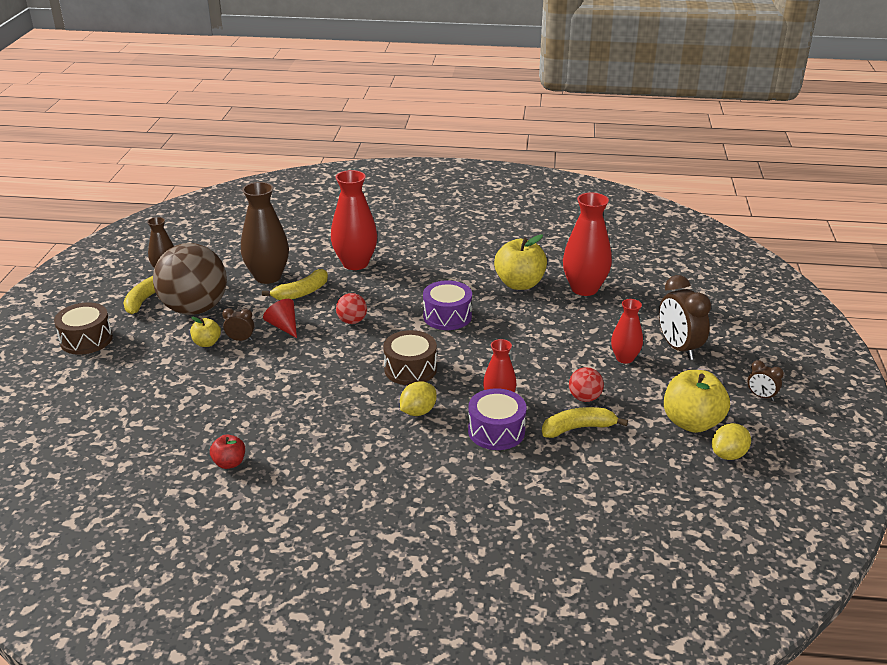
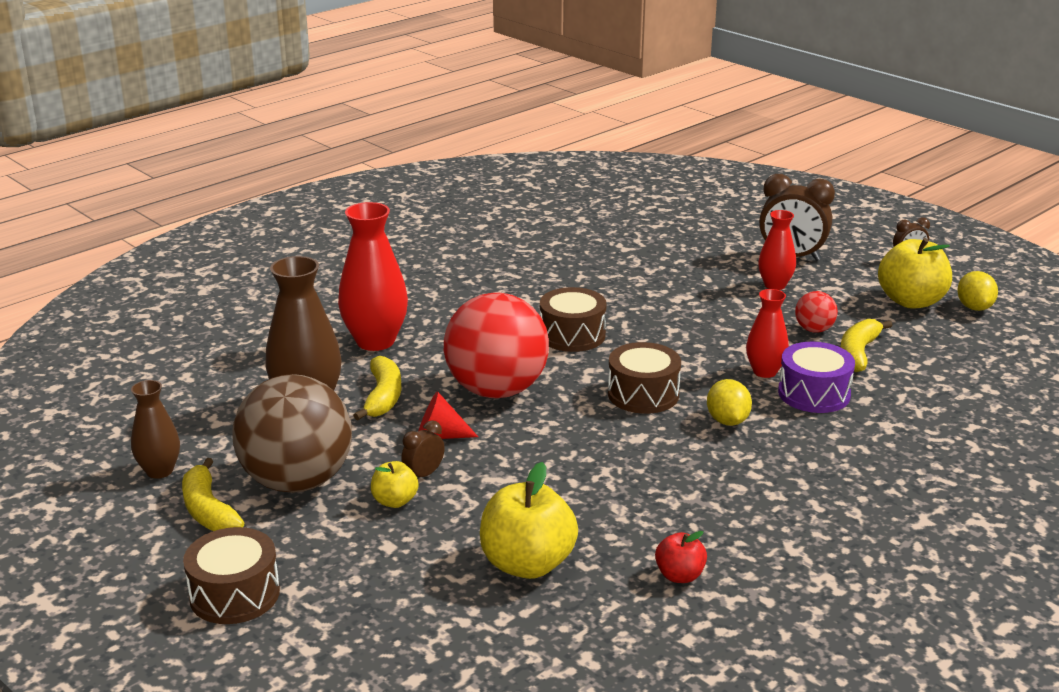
camera: 50 degrees left, 5 degrees down
(352, 321) = (496, 390): red ball -> red ball, size x2.32
(447, 316) = (572, 335): purple drum -> brown drum
(519, 284) = (571, 276): yellow apple -> yellow apple (527, 564)
(584, 288) = (630, 251): red vase -> none

